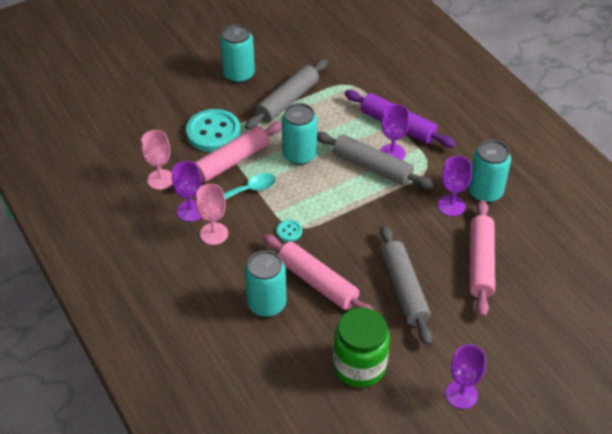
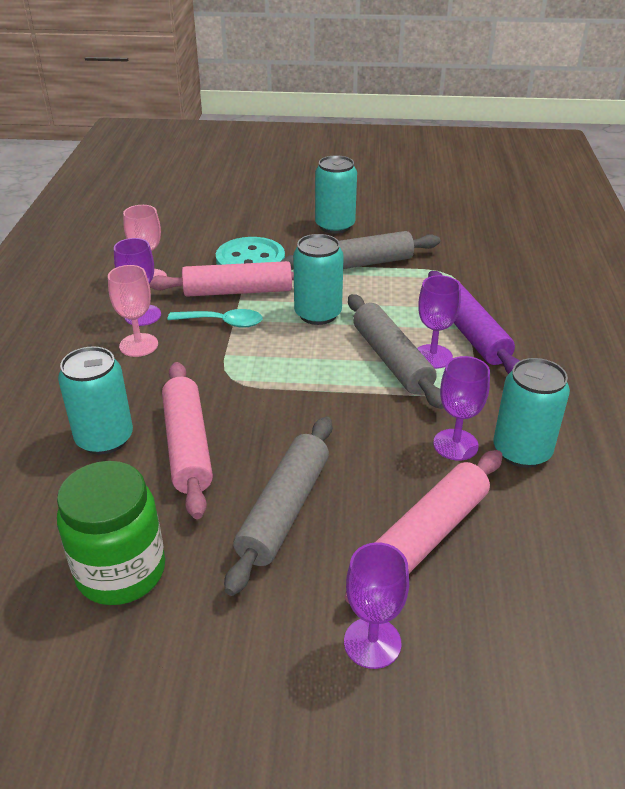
camera: 35 degrees right, 10 degrees down
(289, 231) = (219, 379): turquoise button -> none
(461, 394) = (211, 702): purple goblet -> purple goblet (372, 643)

